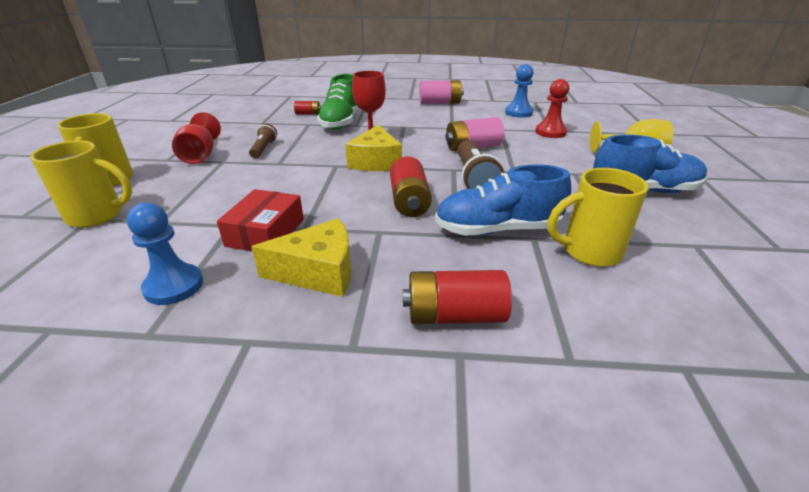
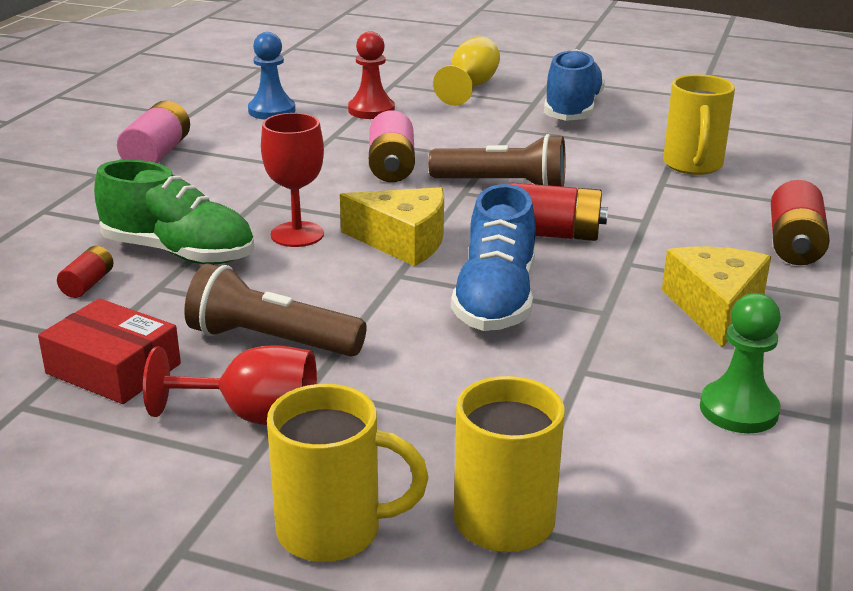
camera: 75 degrees left, 5 degrees down
(174, 286) = (738, 410): blue pawn -> green pawn
(264, 149) = (271, 340): brown flashlight -> brown flashlight, size x1.70
(265, 232) = (611, 342): red box -> red box (113, 369)
(497, 229) = (639, 196): blue shoe -> blue shoe (495, 299)

